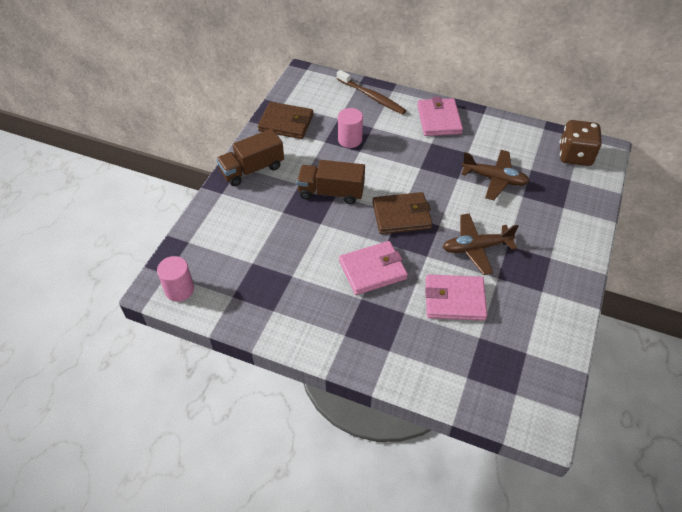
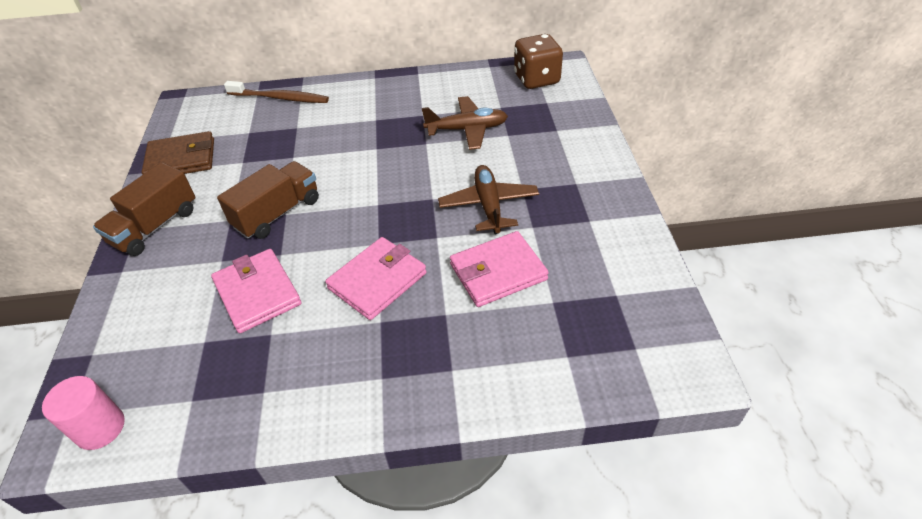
camera: 25 degrees left, 5 degrees down
(331, 192) = (277, 213): brown truck -> brown truck turned 150 degrees clockwise
(350, 139) = (274, 149): pink cylinder -> none
(401, 215) = (381, 205): brown wallet -> none
(439, 120) = (371, 95): pink wallet -> pink wallet (257, 293)
(476, 248) = (489, 205): brown plane -> brown plane turned 120 degrees clockwise

